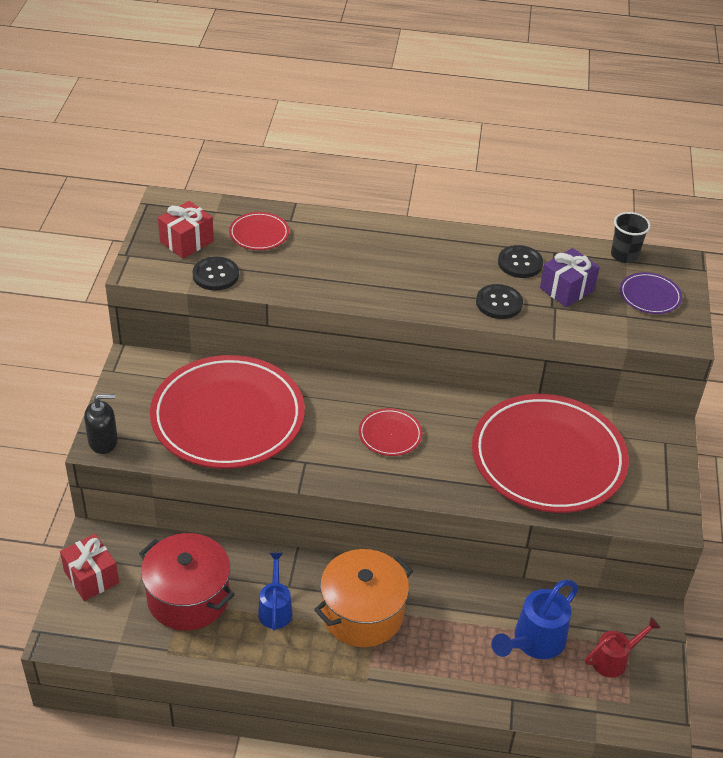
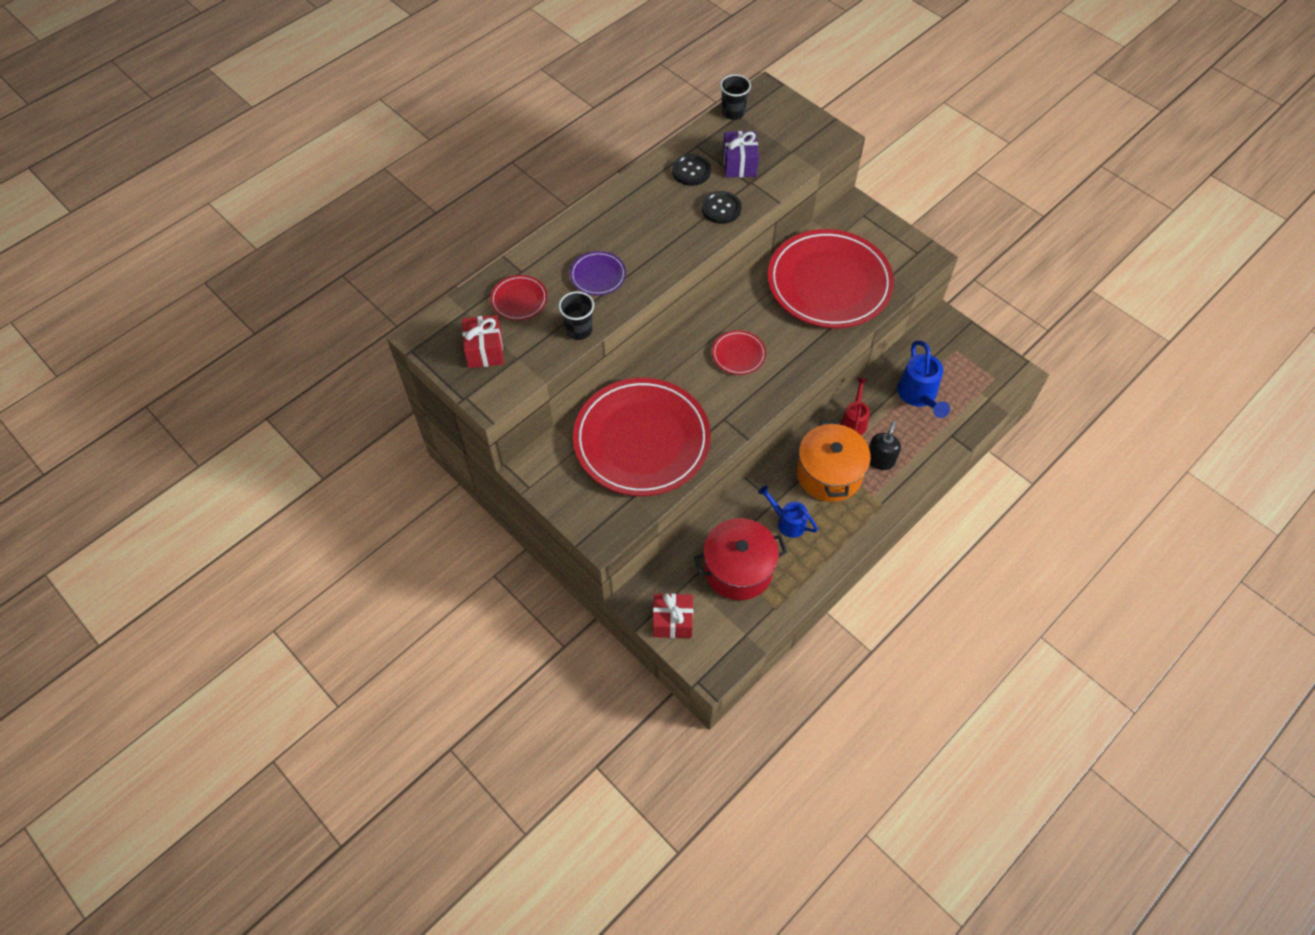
camera: 50 degrees left, 15 degrees up
(103, 441) = (600, 534): black soap dispenser -> black soap dispenser (880, 460)
(215, 275) = (542, 354): black button -> none
(263, 283) = (579, 330): none -> black cup
(614, 660) = (960, 364): red watering can -> red watering can (854, 421)
(649, 296) = (783, 127): purple plate -> purple plate (598, 275)

